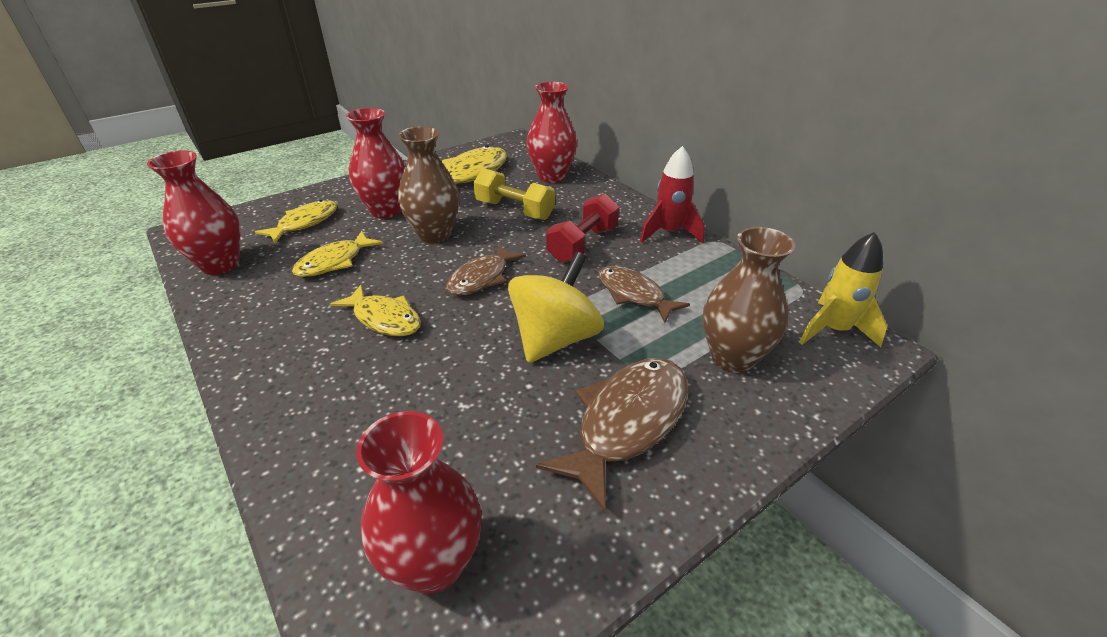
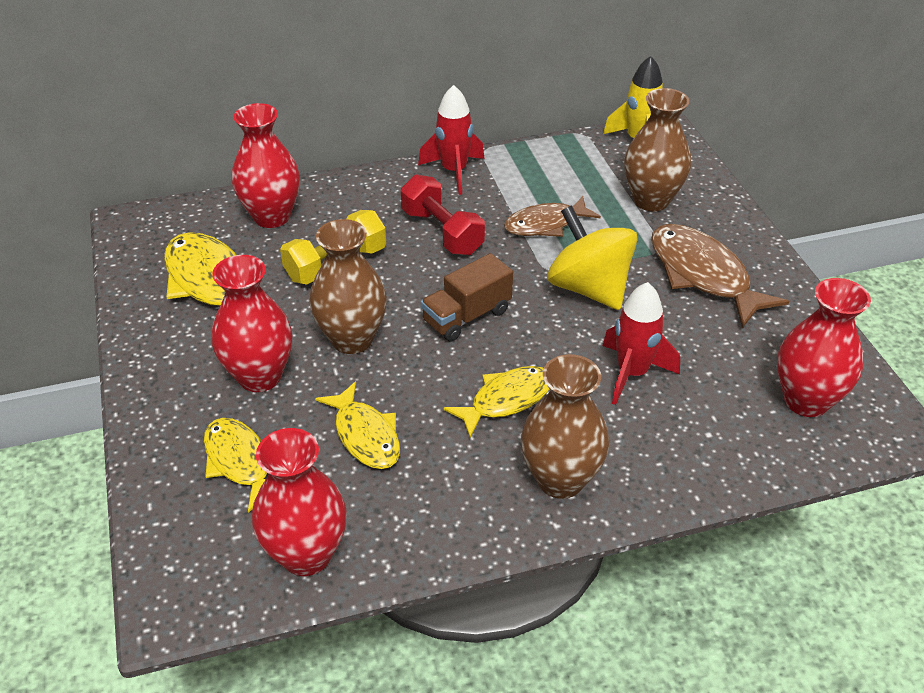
camera: 70 degrees left, 5 degrees up
(289, 368) = (560, 479): none -> brown vase
(439, 391) = (632, 373): none -> red rocket
(482, 278) = (466, 316): brown fish -> brown truck

